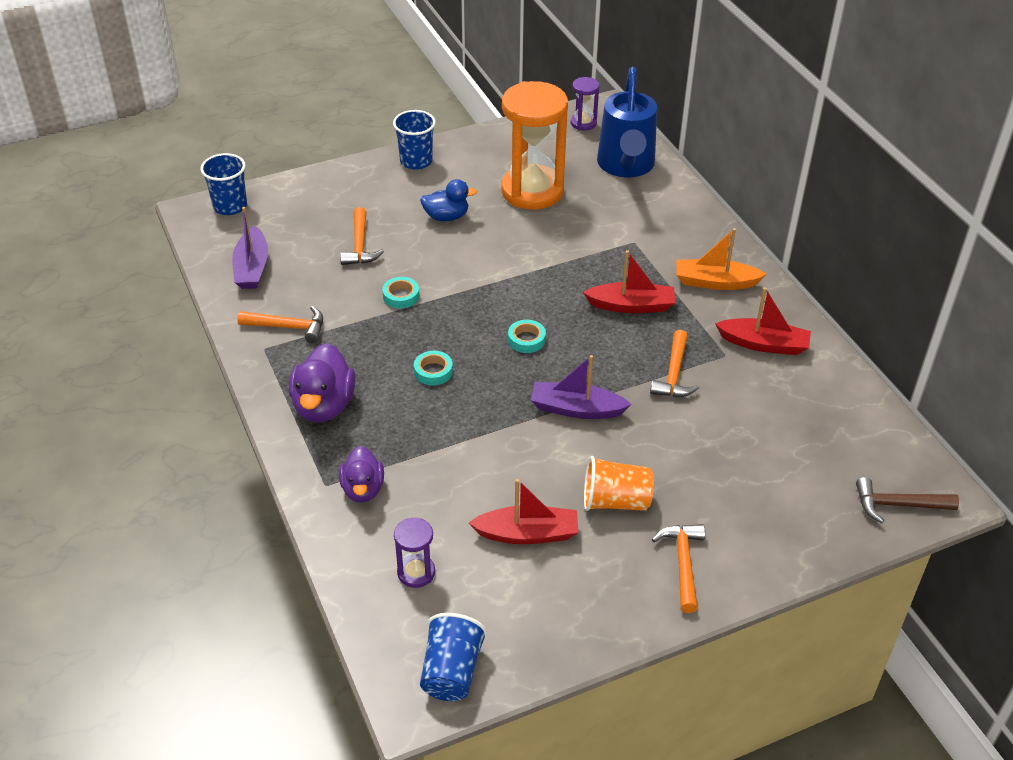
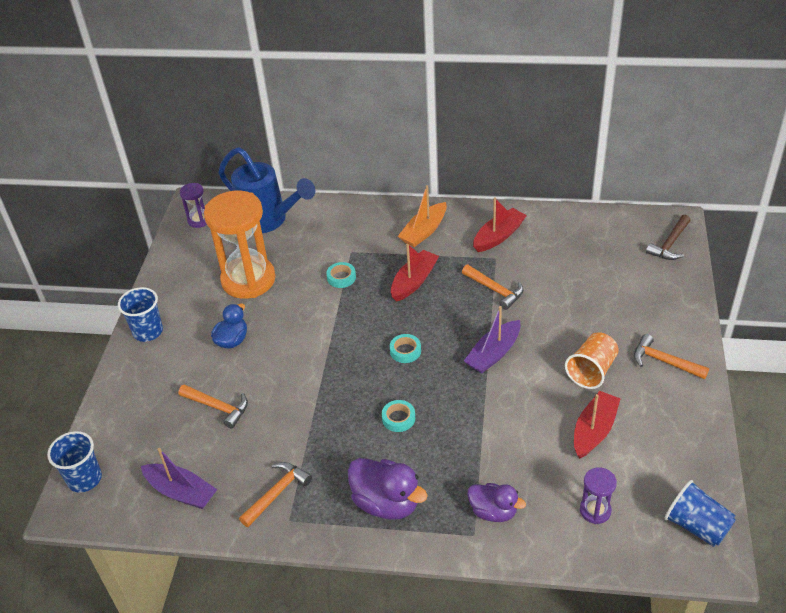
camera: 55 degrees left, 0 degrees up
(401, 296) = (300, 405): turquoise tape -> turquoise tape (341, 277)

